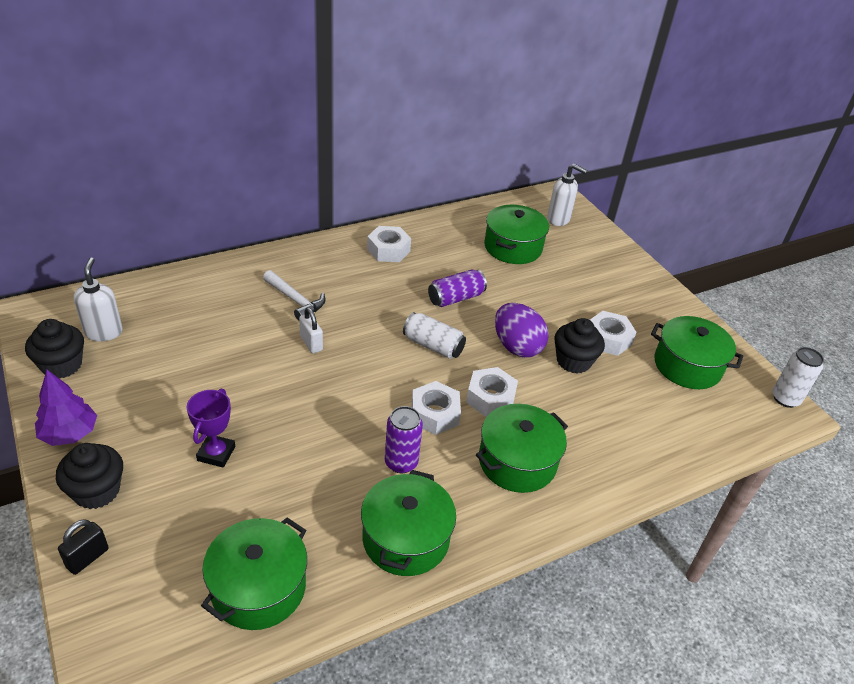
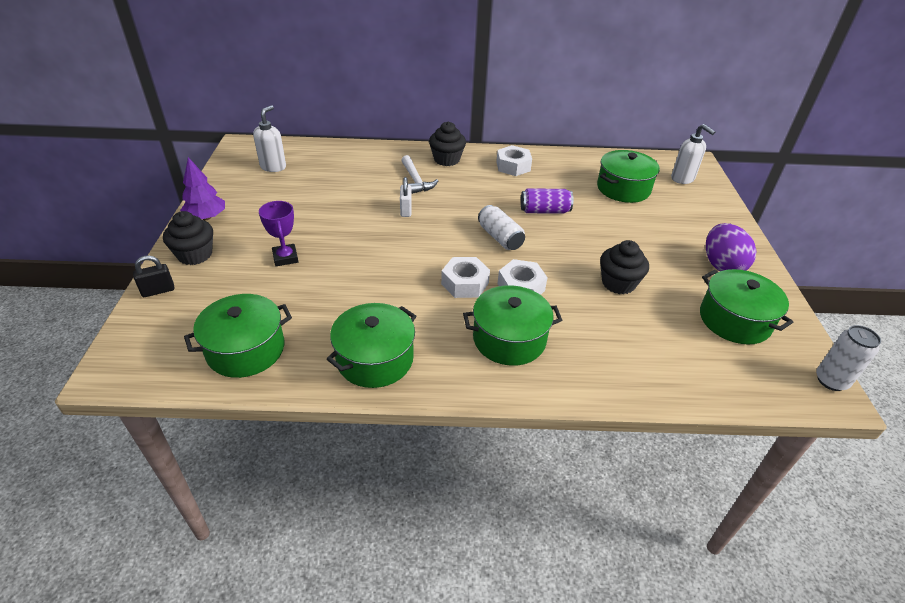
camera: 30 degrees right, 0 degrees up
(61, 365) = (233, 178): black cupcake -> black cupcake (447, 159)
(216, 453) = (285, 258): purple trophy -> purple trophy turned 60 degrees counterclockwise
(401, 462) = (412, 307): purple can -> none
(516, 347) = (572, 258): purple egg -> purple egg (721, 265)
(608, 339) = (665, 276): white nut -> none

